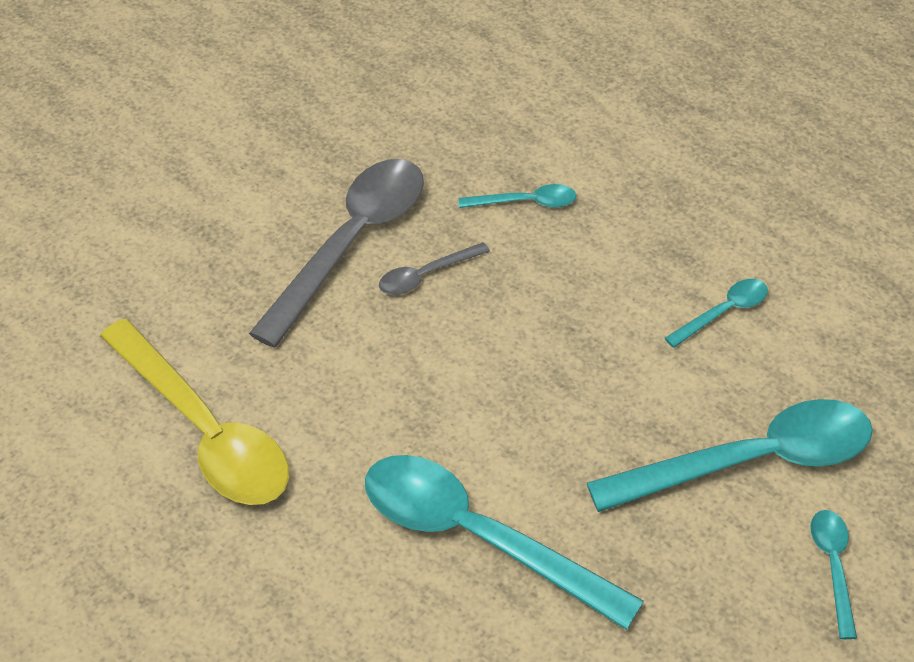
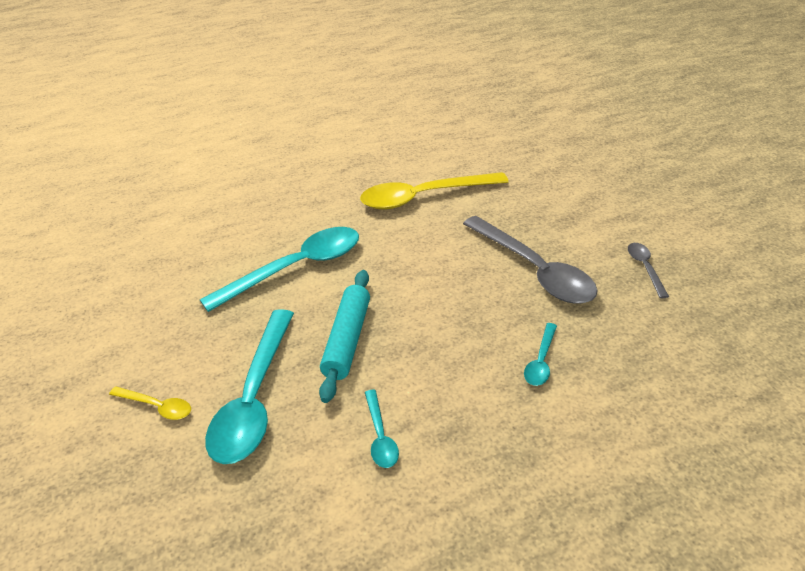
camera: 115 degrees right, 10 degrees down
(426, 275) = (492, 295): grey spoon -> grey spoon (645, 268)
(596, 403) = (347, 340): none -> turquoise rolling pin
(833, 566) = (157, 406): turquoise spoon -> yellow spoon

